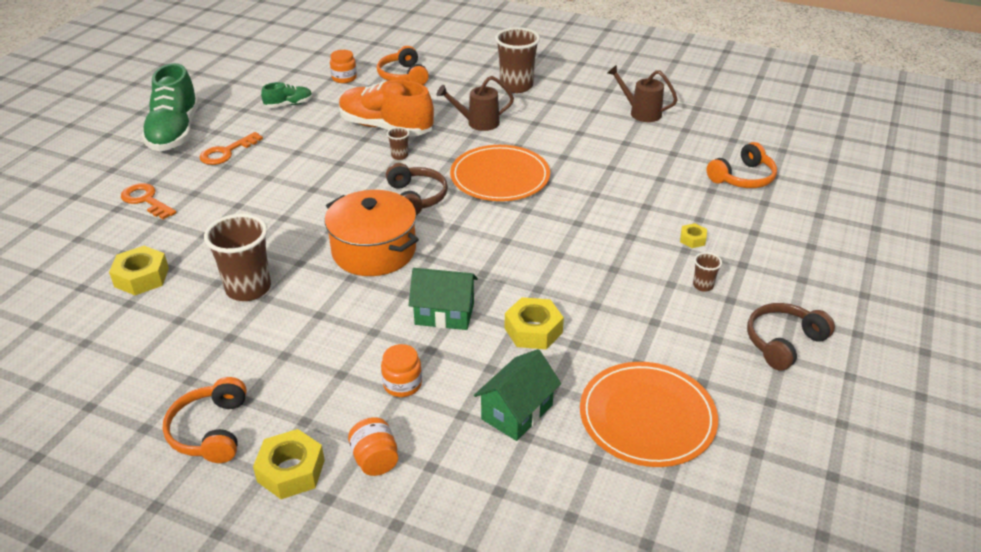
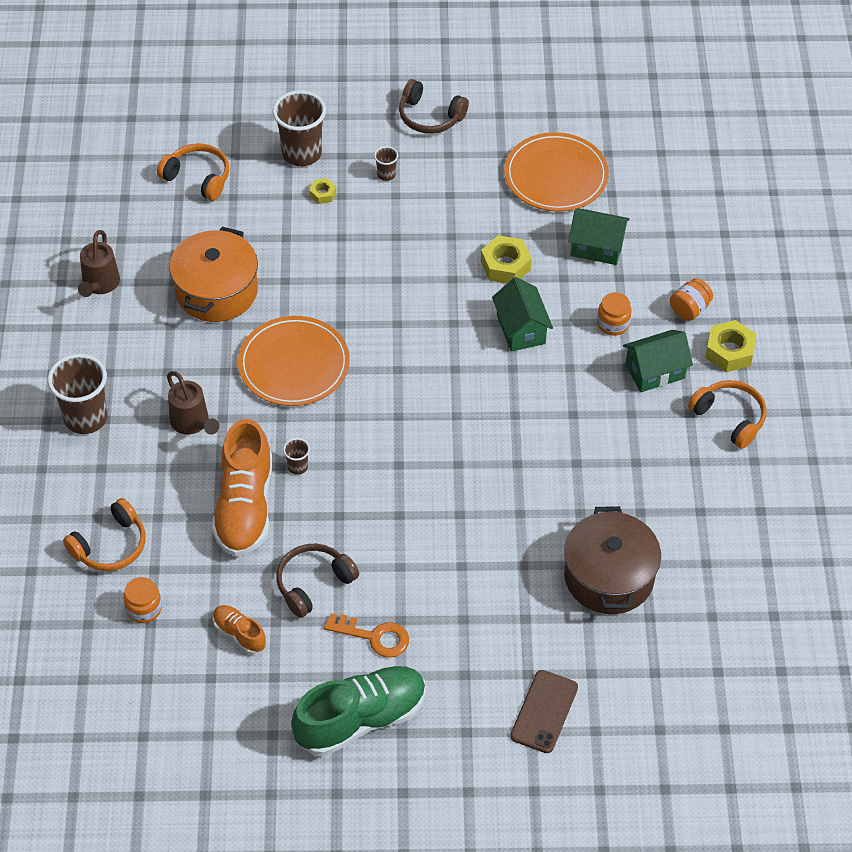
camera: 115 degrees left, 15 degrees up
(80, 206) = (544, 712): none -> brown phone
(141, 277) = (609, 577): yellow nut -> brown pot
(146, 200) = (500, 656): orange key -> none
(211, 431) = (729, 418): orange headphones -> orange headphones turned 105 degrees counterclockwise
(248, 288) = (573, 483): brown cup -> brown cup (302, 153)
(289, 105) = (239, 634): green shoe -> orange shoe
(317, 393) = (655, 371): none -> green house
(374, 251) = (468, 415): orange pot -> orange pot (216, 291)
(416, 198) = (367, 419): brown headphones -> brown headphones (313, 583)

